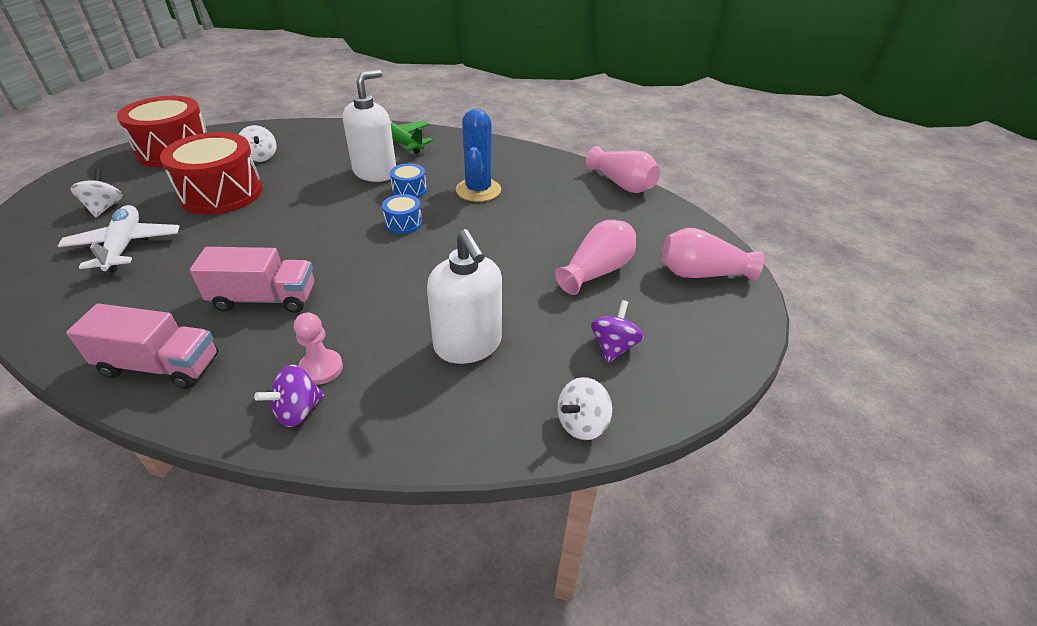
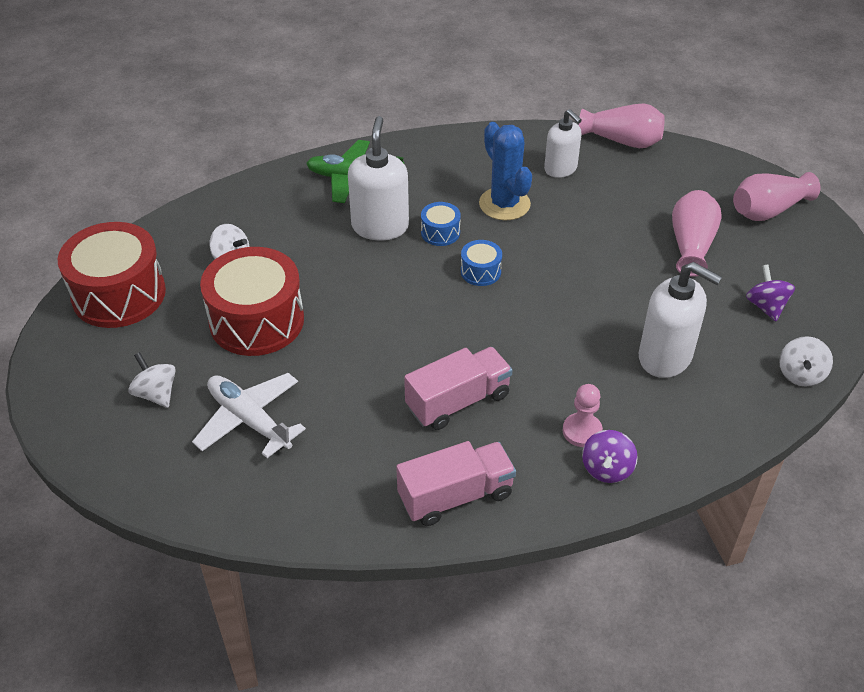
camera: 30 degrees left, 5 degrees up
(549, 184) = (560, 169): none -> white soap dispenser

